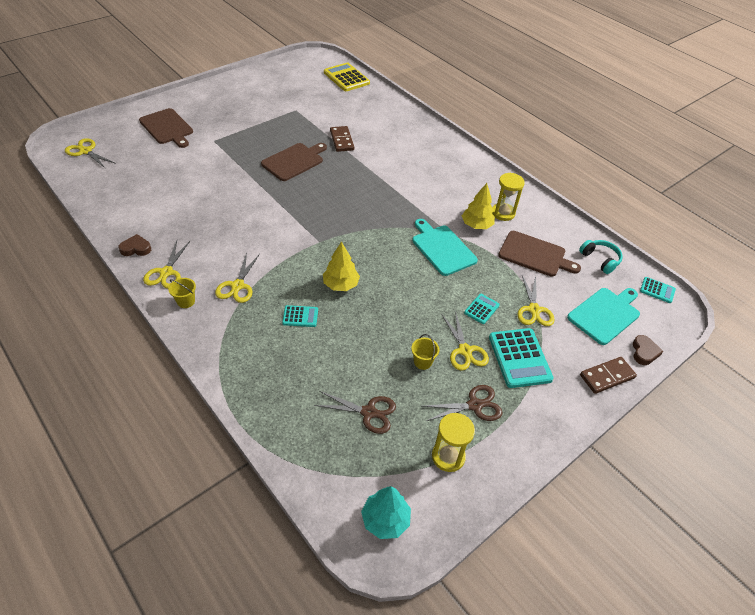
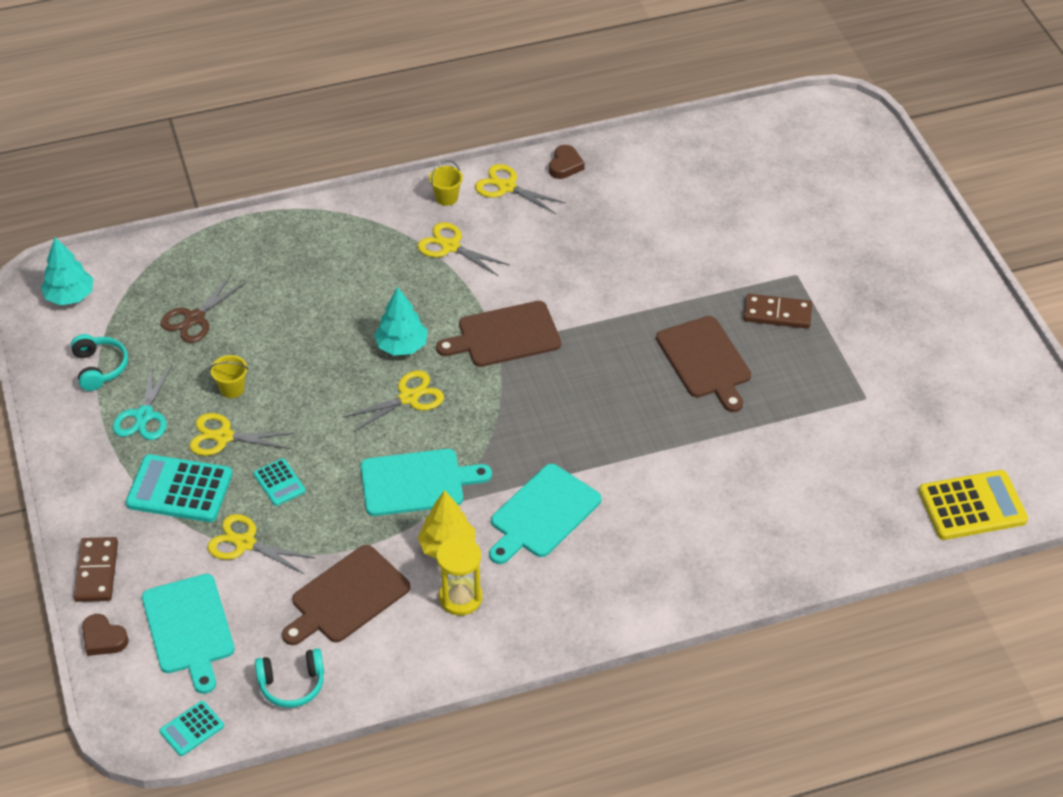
camera: 115 degrees right, 0 degrees up
(85, 151) = (809, 135): yellow scissors -> yellow scissors (408, 397)
(167, 128) = (851, 226): brown cutting board -> brown cutting board (505, 335)
(300, 316) = (367, 293): turquoise calculator -> none
(341, 140) = (746, 438): brown domino -> brown domino (777, 313)
(341, 285) = (401, 346): yellow tree -> turquoise tree
(432, 196) = (543, 514): none -> turquoise cutting board
(448, 456) = (100, 368): yellow hourglass -> turquoise headphones
(474, 405) = (144, 415): brown scissors -> turquoise scissors

